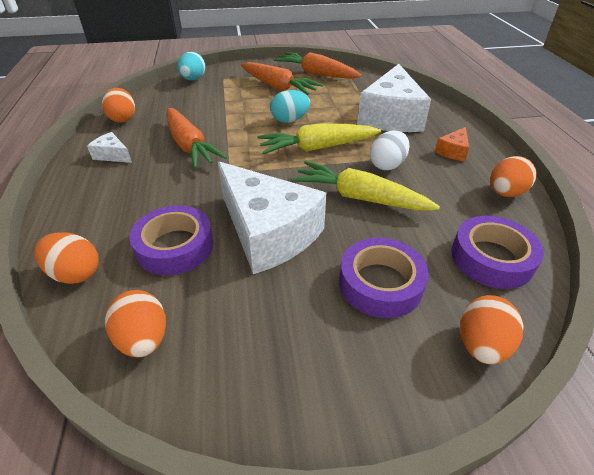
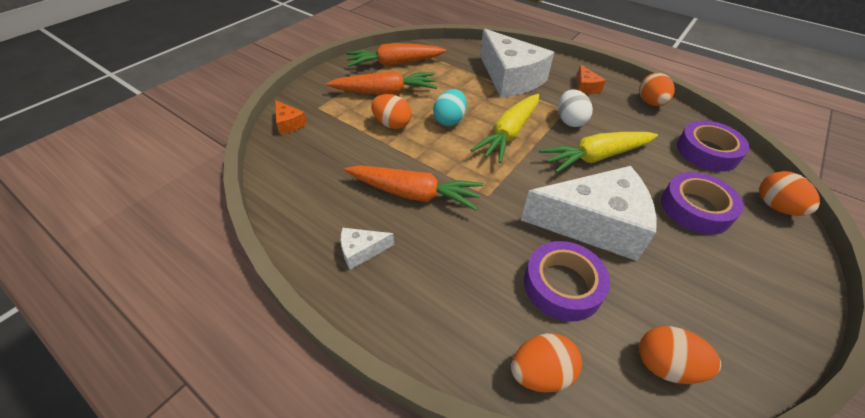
camera: 45 degrees left, 5 degrees up
(123, 119) = (295, 208): orange egg -> orange egg (392, 124)
(193, 79) = (289, 124): turquoise egg -> orange cheese

